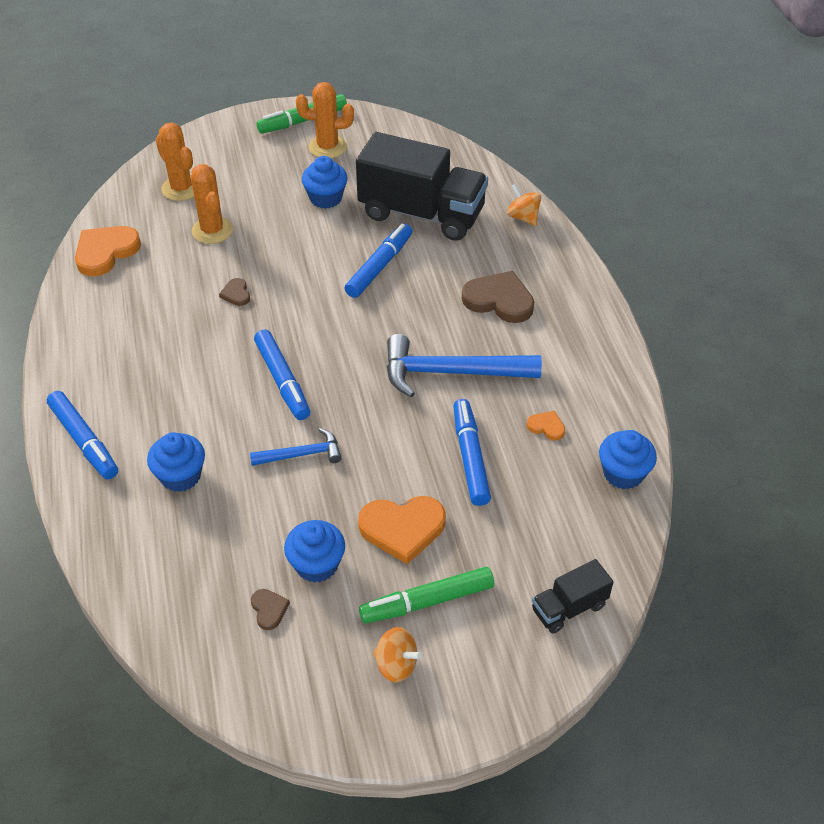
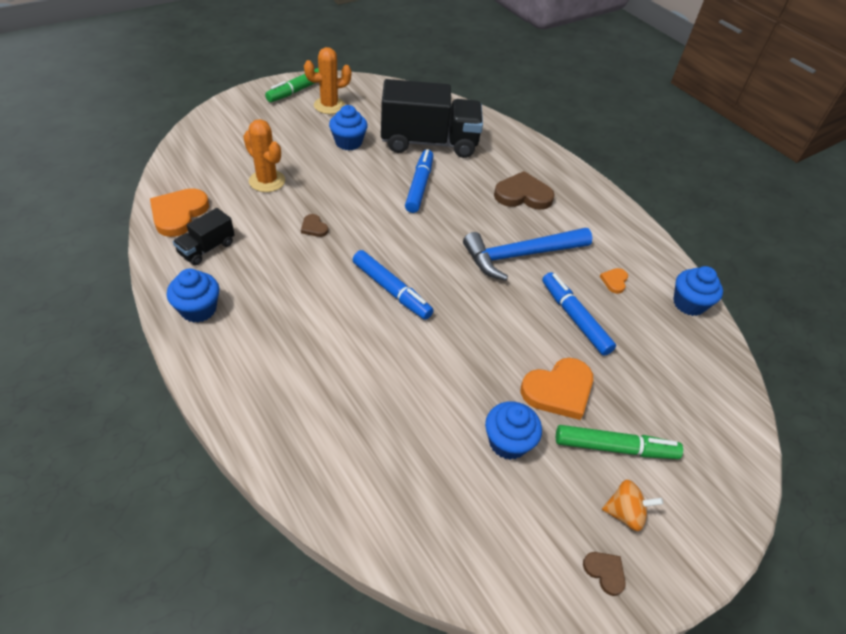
camera: 25 degrees left, 0 degrees up
(84, 441) = (237, 384): blue marker -> none
(181, 188) = (223, 153): orange cactus -> none
(181, 476) = (346, 394): blue cupcake -> blue cupcake (198, 309)
(269, 609) = (490, 496): brown heart -> brown heart (605, 572)
(301, 454) = (441, 348): blue hammer -> none
(427, 601) = (615, 448): green marker -> green marker turned 135 degrees counterclockwise
(523, 217) = (504, 134): orange spinning top -> none
(546, 427) = (614, 281): orange heart -> orange heart turned 75 degrees counterclockwise
(569, 608) = (721, 420): black truck -> black truck (207, 248)

